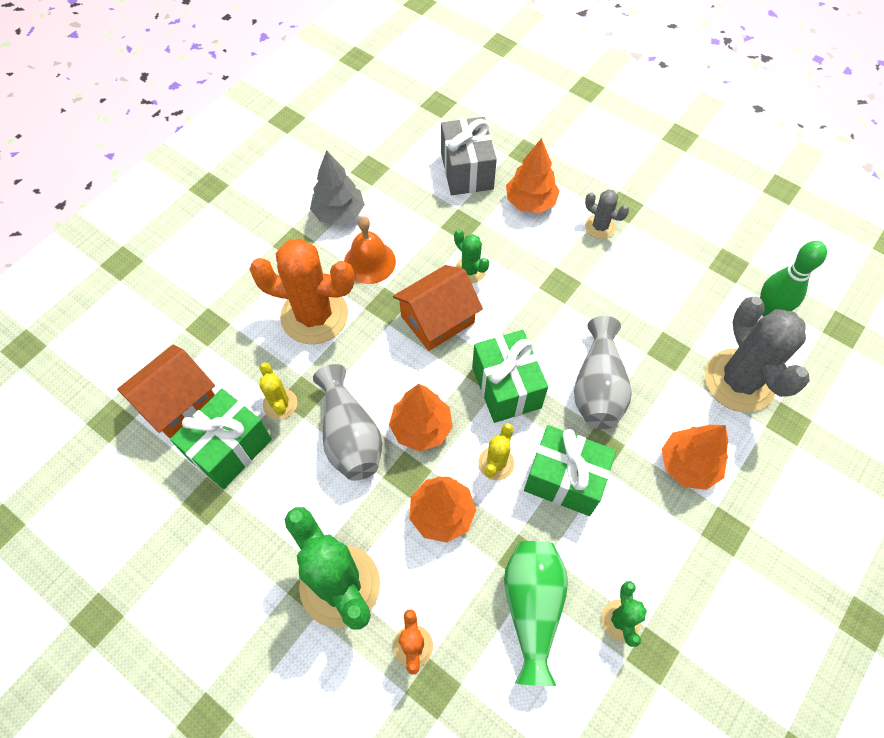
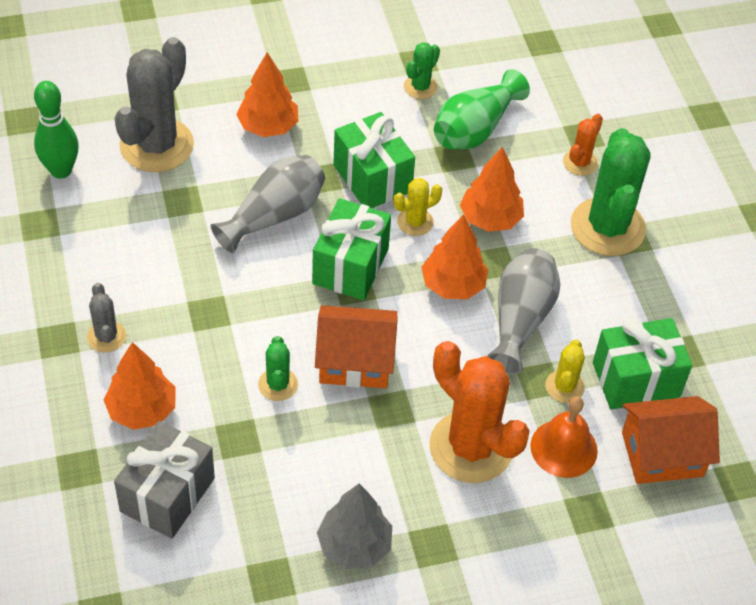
camera: 145 degrees left, 10 degrees down
(369, 262) = (369, 464): orange bell -> orange bell (564, 448)

